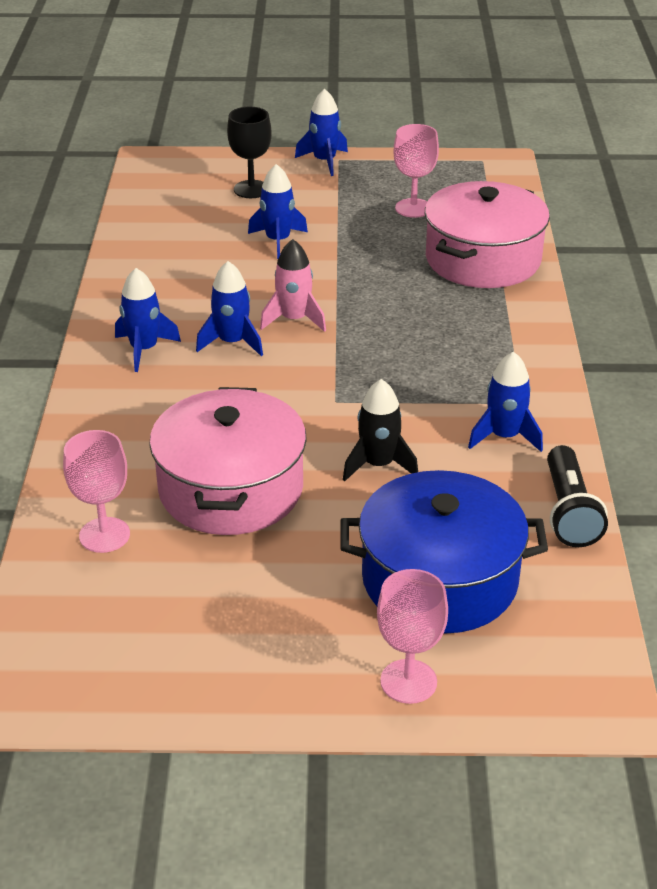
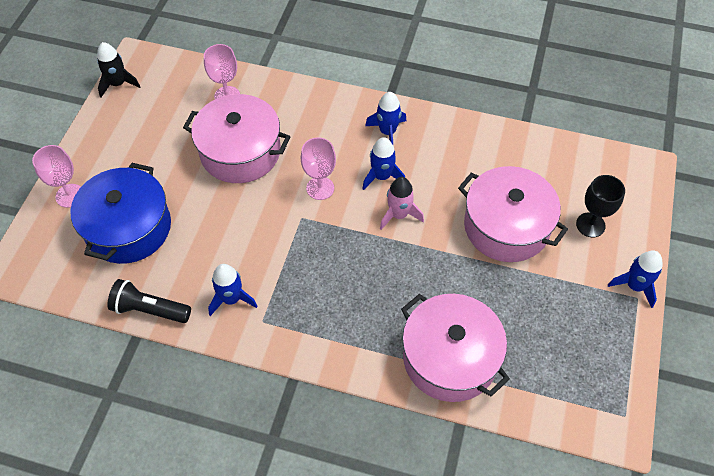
camera: 105 degrees right, 20 degrees up
(278, 241) = (506, 226): blue rocket -> pink pot
(378, 465) = (232, 224): black rocket -> black rocket (118, 84)
(413, 208) = (542, 331): pink goblet -> pink goblet (320, 188)

